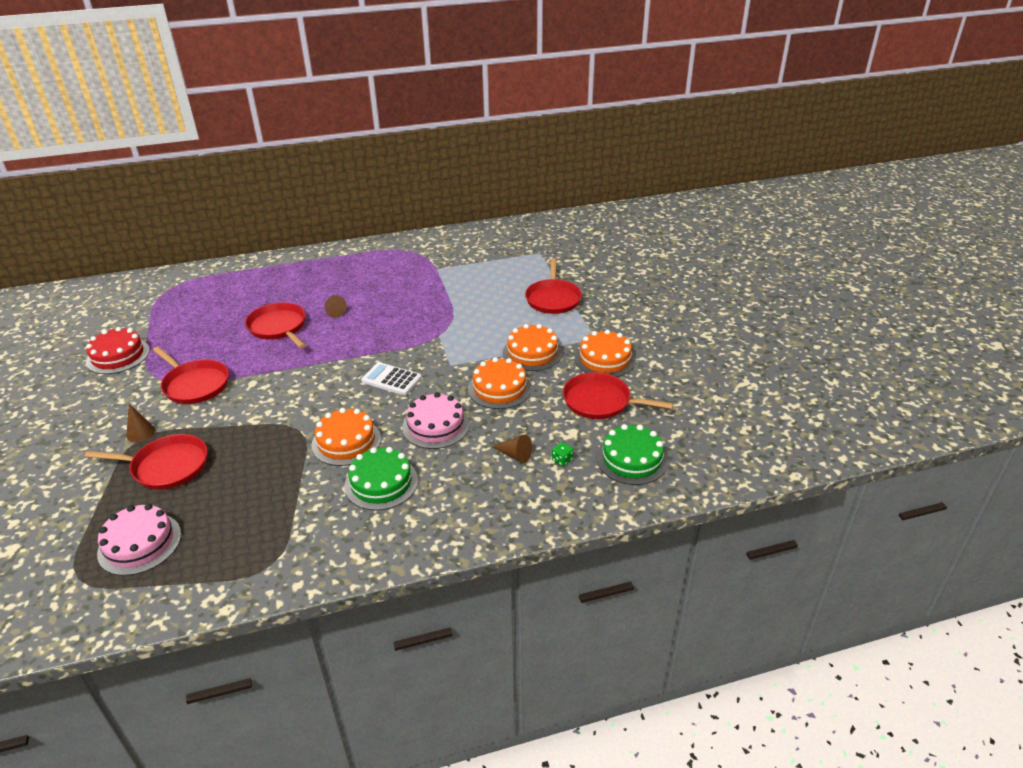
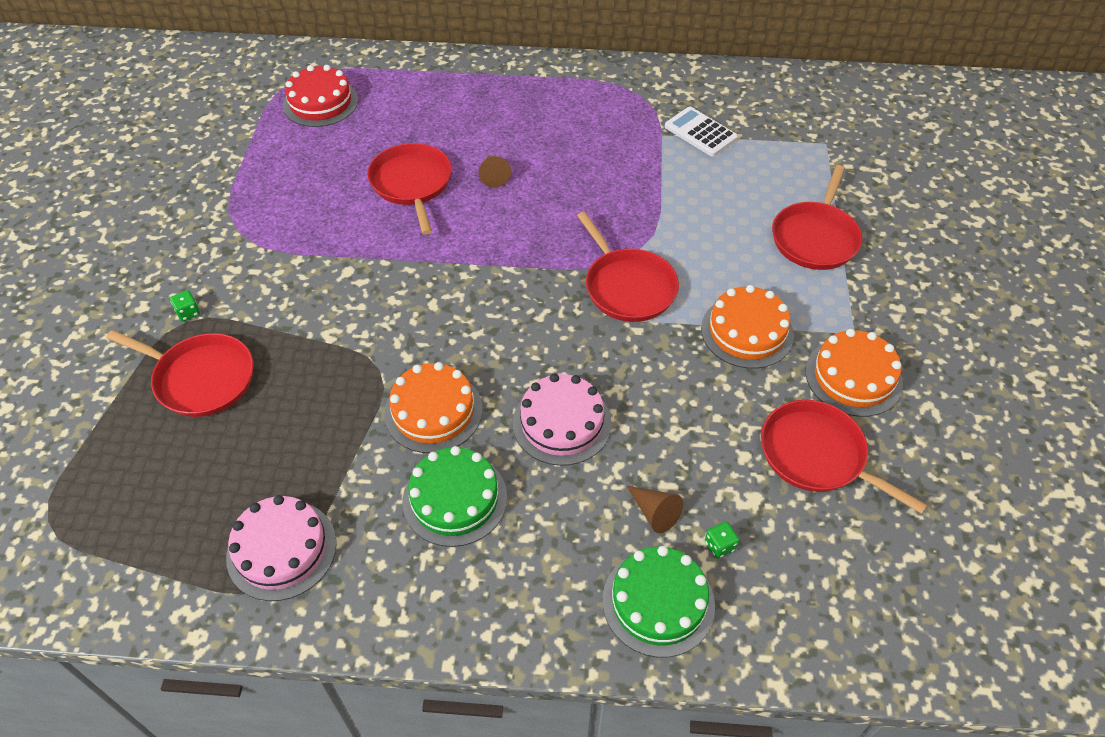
camera: 20 degrees right, 15 degrees up
(118, 356) = (201, 176): red cake -> red cake (320, 103)
(139, 543) = (131, 492): pink cake -> pink cake (281, 549)
(140, 433) = (188, 312): brown cone -> green dice
(195, 384) = (276, 252): red pan -> red pan (627, 286)
(391, 379) = (530, 320): white calculator -> white calculator (700, 132)
(499, 388) = (675, 383): orange cake -> none
(632, 459) = (825, 580): green cake -> green cake (658, 602)

